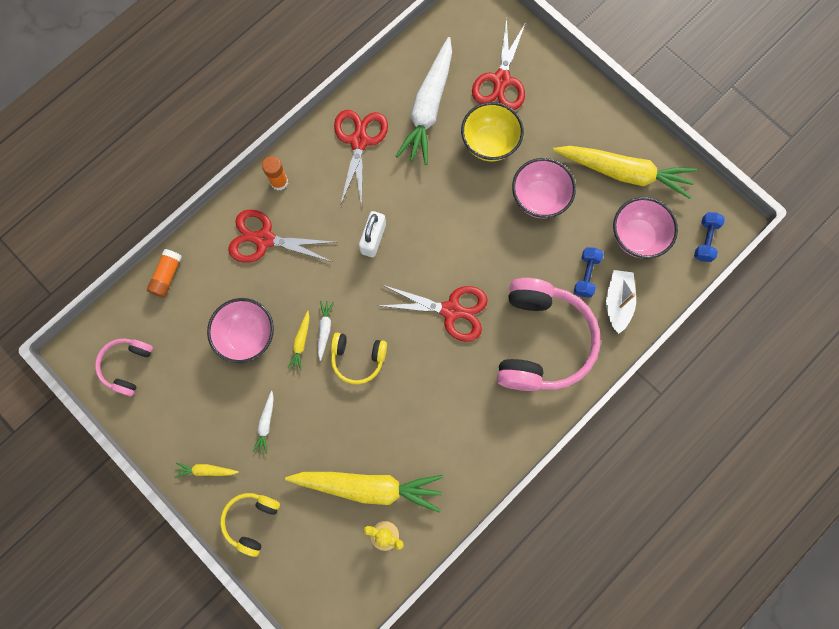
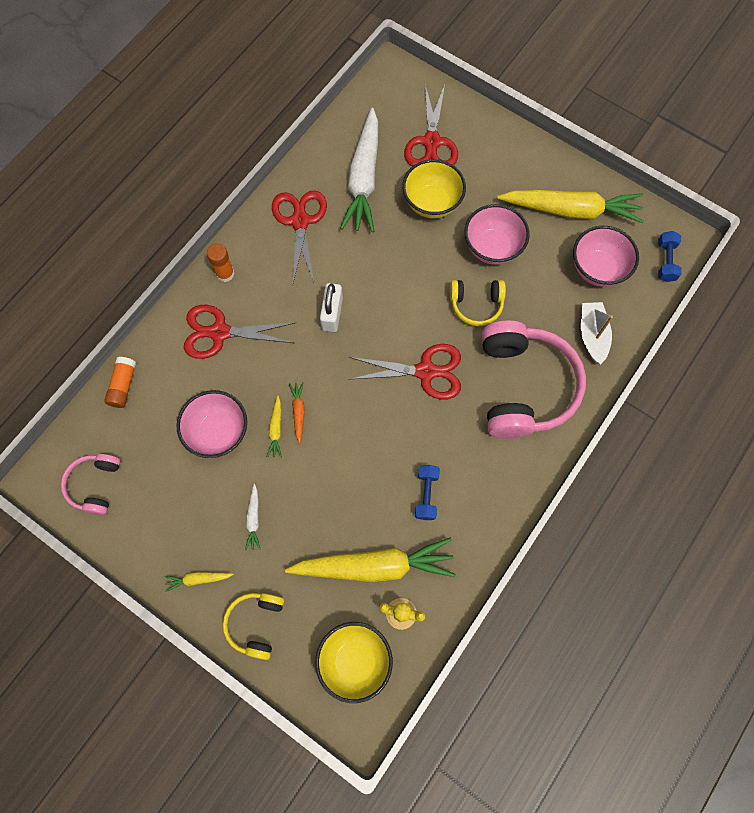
camera: 10 degrees left, 5 degrees down
(324, 330) = (298, 412): white carrot -> orange carrot
(334, 571) = (354, 661): none -> yellow bowl
(358, 358) = (338, 436): yellow headphones -> yellow headphones (476, 305)
(586, 275) = (555, 314): blue dumbbell -> blue dumbbell (426, 494)

